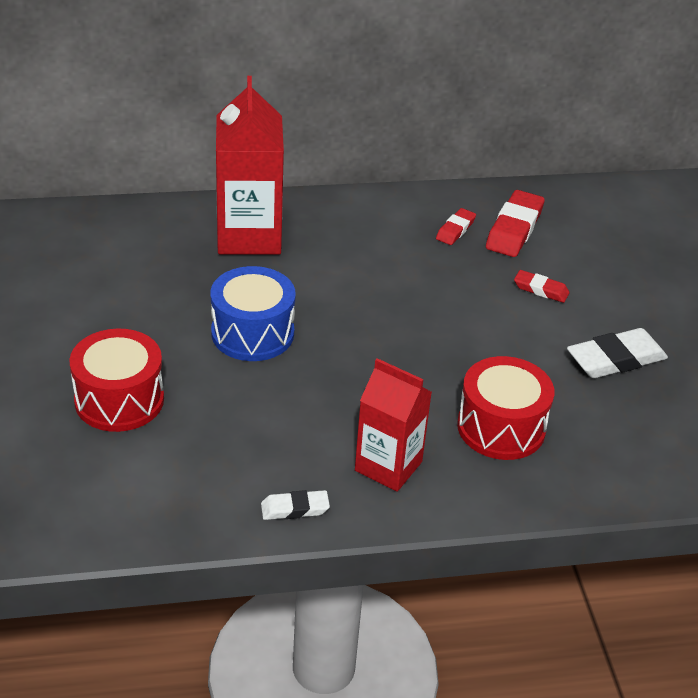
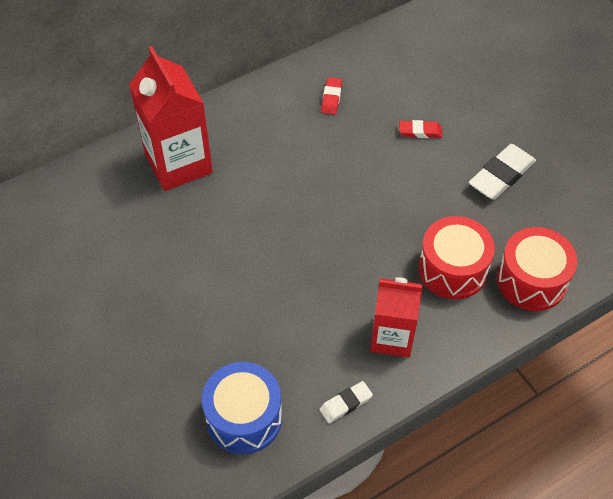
camera: 20 degrees left, 15 degrees up
(119, 400) = (164, 361): red drum -> red drum (531, 280)
(252, 333) = (231, 257): blue drum -> blue drum (244, 417)
(514, 229) = (374, 81): red eraser -> none

